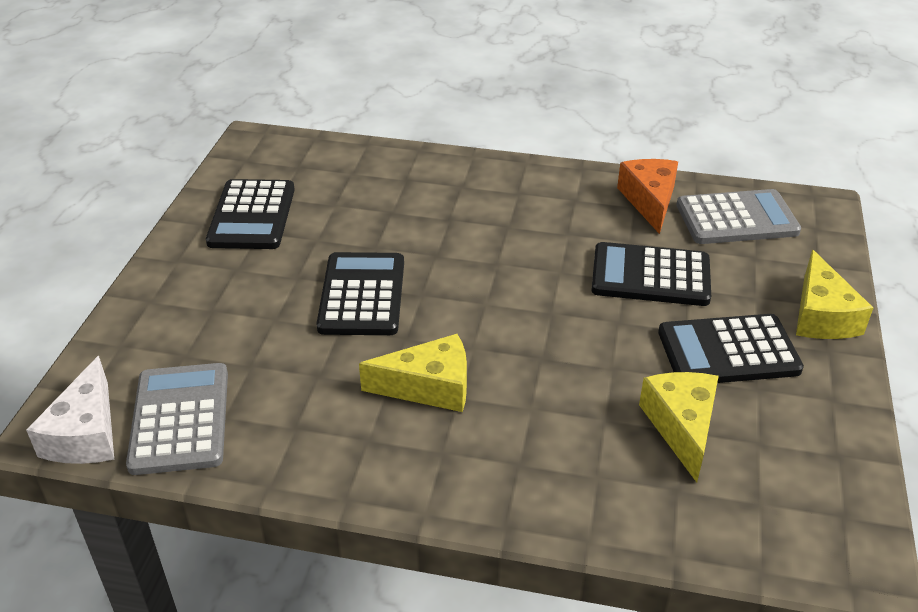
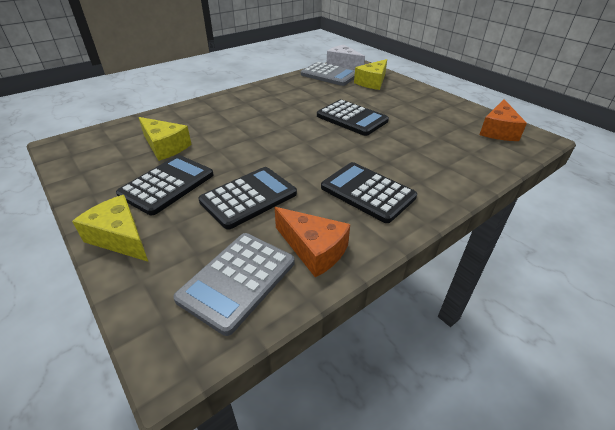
camera: 130 degrees right, 0 degrees up
(252, 216) = (449, 116): black calculator -> black calculator (367, 192)
(261, 169) = (498, 130): none -> orange cheese
(429, 387) = (277, 111): yellow cheese -> yellow cheese (372, 82)

